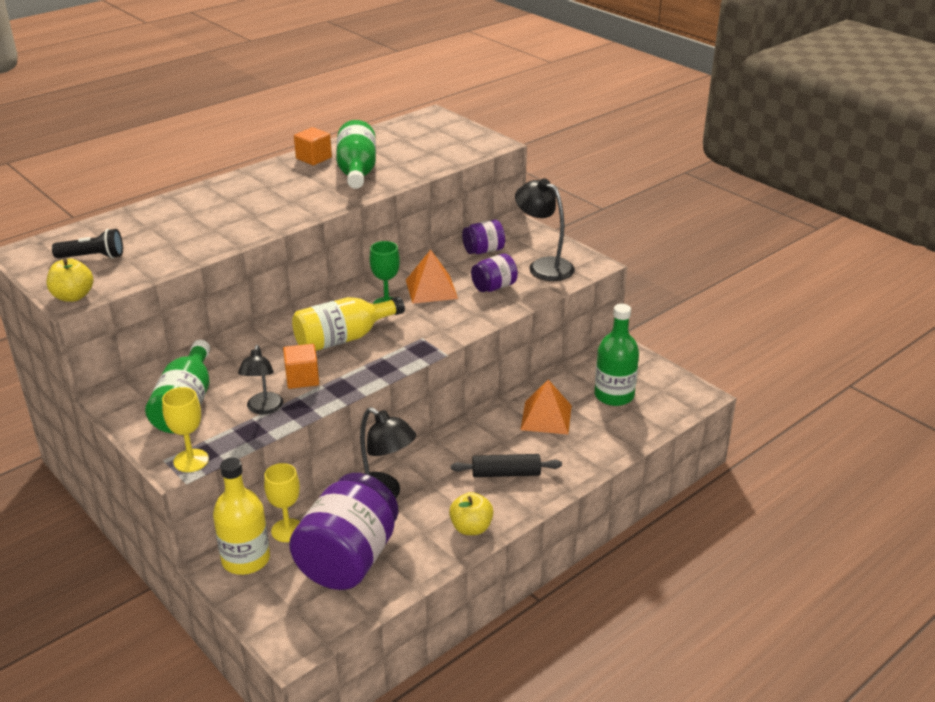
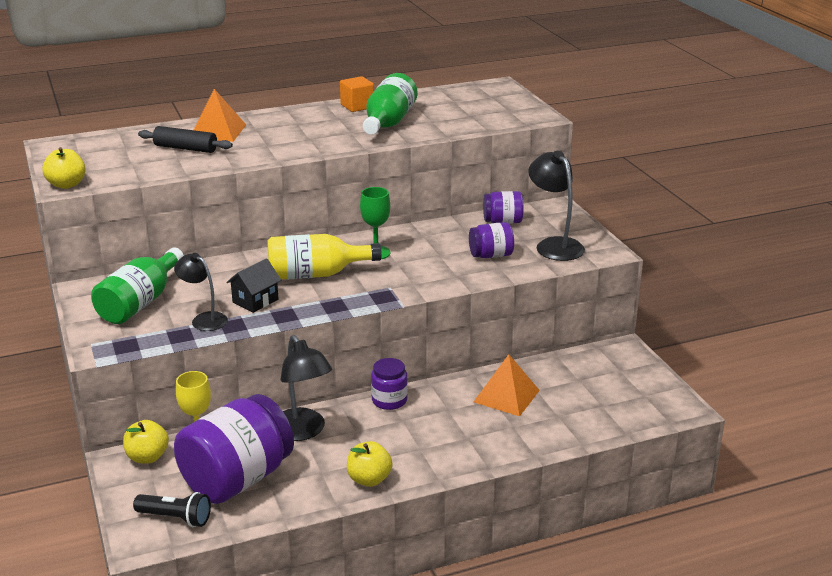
camera: 20 degrees right, 5 degrees down
(93, 257) = (106, 157): black flashlight -> black flashlight (175, 518)
(191, 460) = (113, 349): yellow goblet -> none
(246, 559) = (147, 457): yellow bottle -> yellow apple
(263, 409) = (204, 319): black lamp -> black lamp turned 105 degrees clockwise
(302, 378) = (255, 301): orange cube -> black house
(431, 289) = (428, 246): orange pyramid -> orange pyramid (218, 131)
(444, 446) = (389, 400): none -> purple jar
(506, 473) = (434, 438): black rolling pin -> black rolling pin (185, 148)
(614, 395) = (590, 390): green bottle -> none

